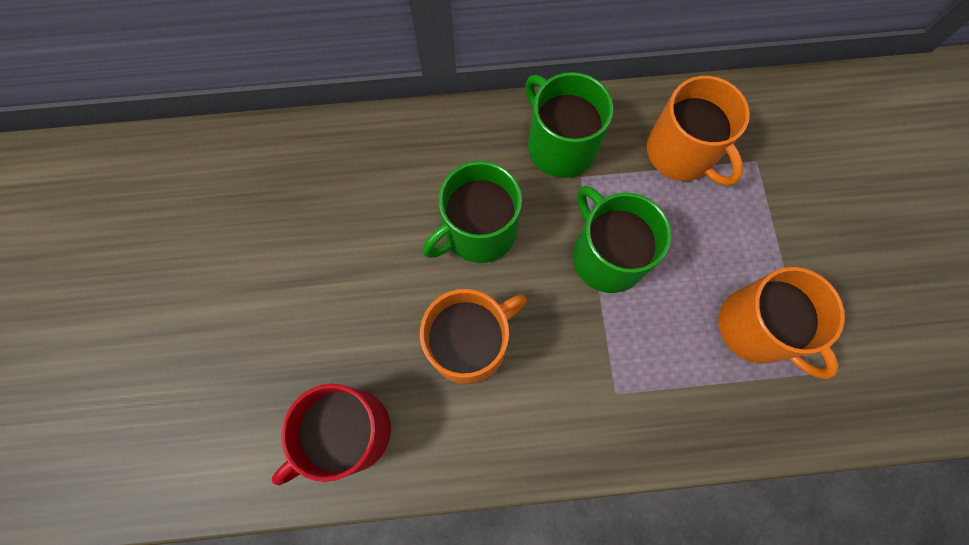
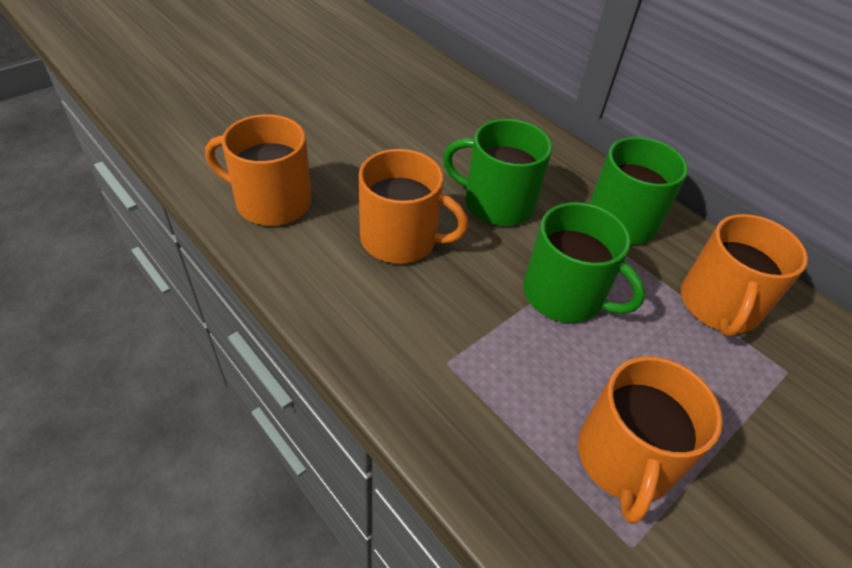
camera: 50 degrees right, 25 degrees down
(349, 432) = (271, 202): red mug -> orange mug
(607, 256) = (565, 295): green mug -> green mug turned 105 degrees clockwise

